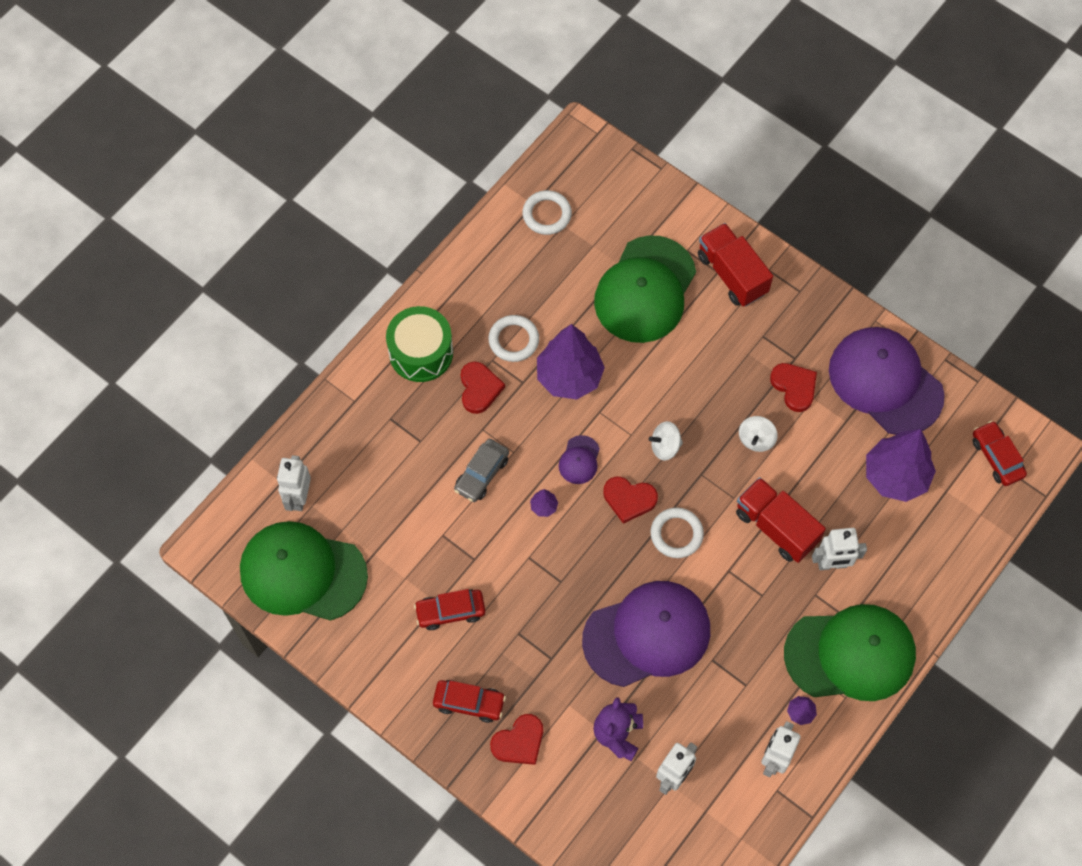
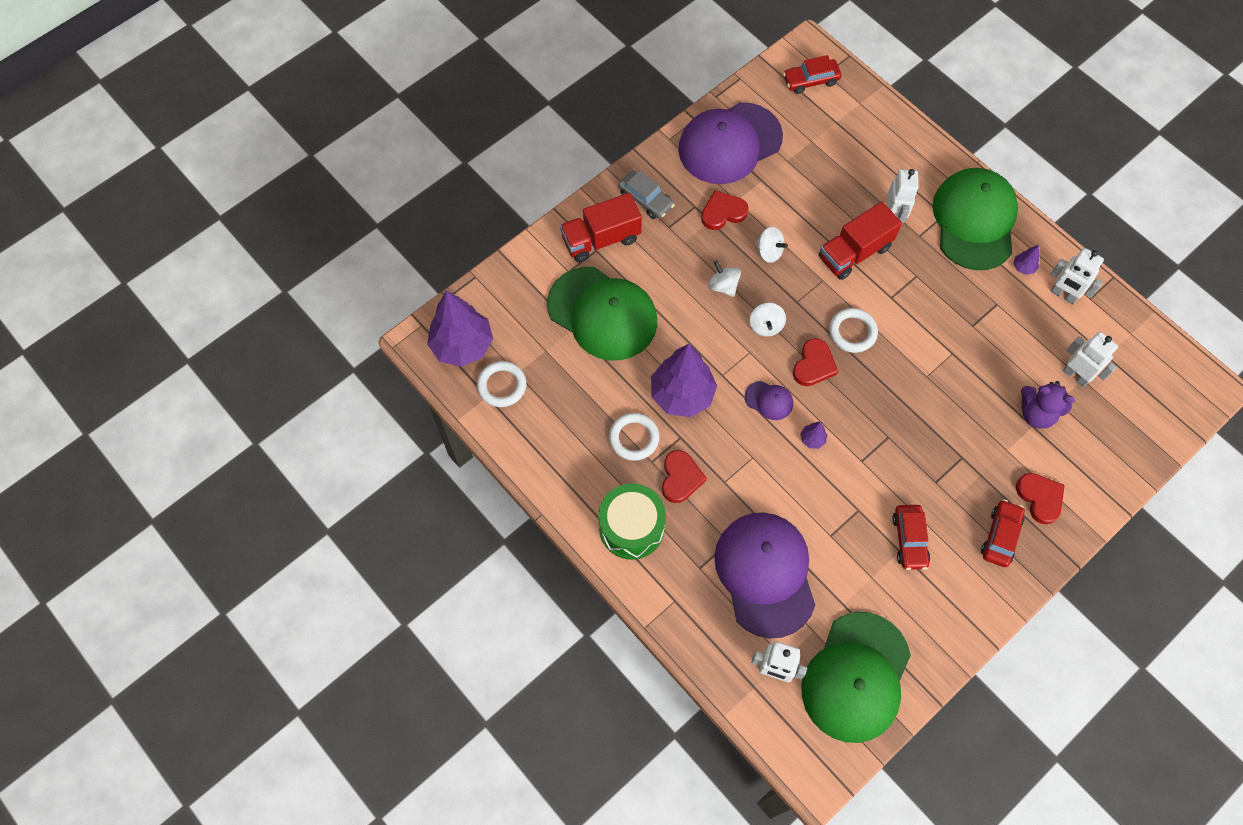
camera: 80 degrees left, 0 degrees up
(479, 388) = (680, 478): red heart -> red heart turned 90 degrees clockwise
(482, 474) = (771, 489): grey car -> grey car (646, 199)
(647, 634) = (945, 373): purple cap -> purple cap (765, 574)
(703, 399) = (723, 286): none -> white spinning top
(895, 476) = (818, 155): purple tree -> purple tree (462, 345)

